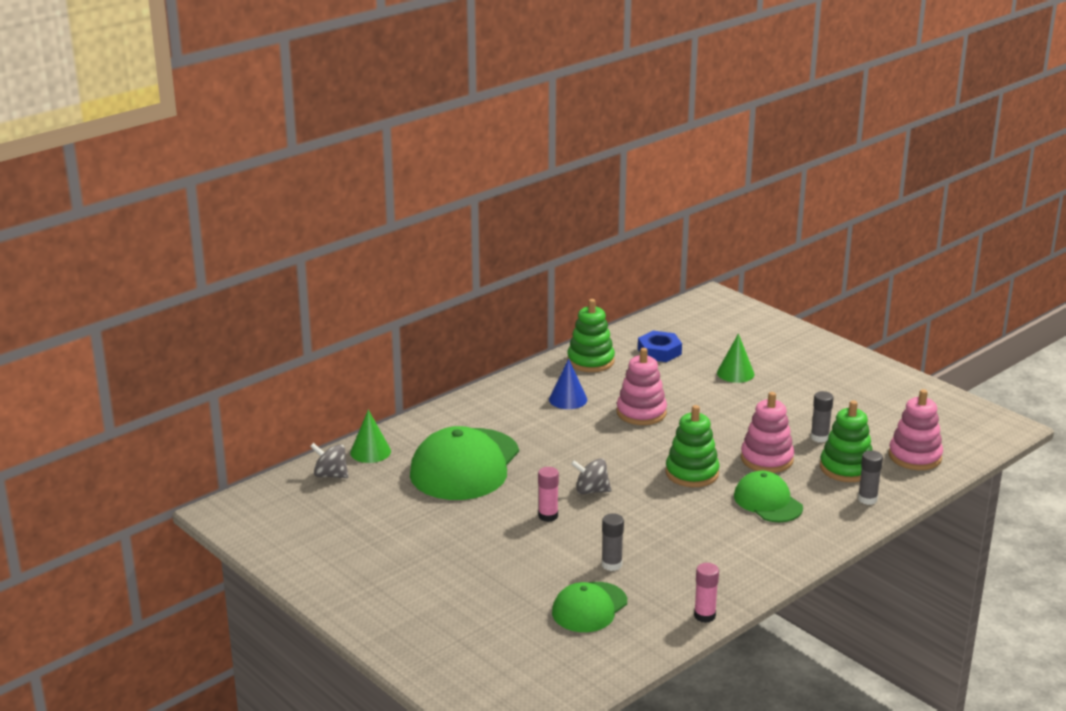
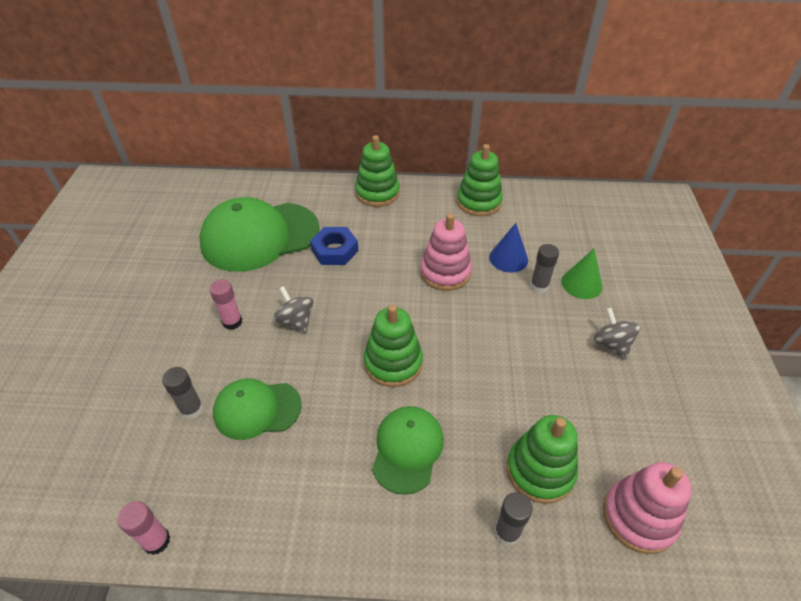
camera: 45 degrees right, 20 degrees up
(330, 475) = (182, 191): grey spinning top -> grey spinning top (611, 344)
(370, 452) = (230, 188): green cone -> none
(503, 393) = (377, 193): none -> green stacking toy
(568, 399) = (411, 225): blue cone -> blue cone (508, 258)
(589, 607) = (108, 441): green cap -> green cap (257, 409)
(659, 351) = (545, 224): blue nut -> blue nut (334, 250)
(767, 459) = (478, 397): pink stacking toy -> none
(819, 437) = (564, 410): grey glue stick -> grey glue stick (539, 286)

